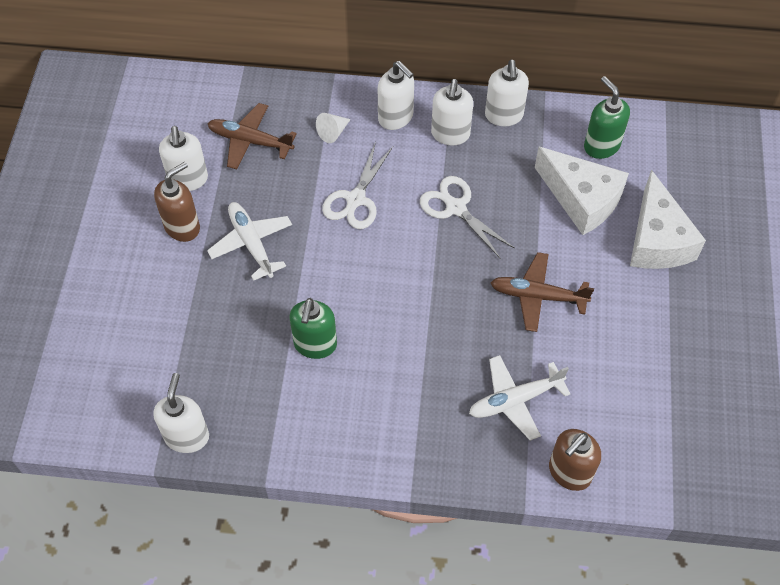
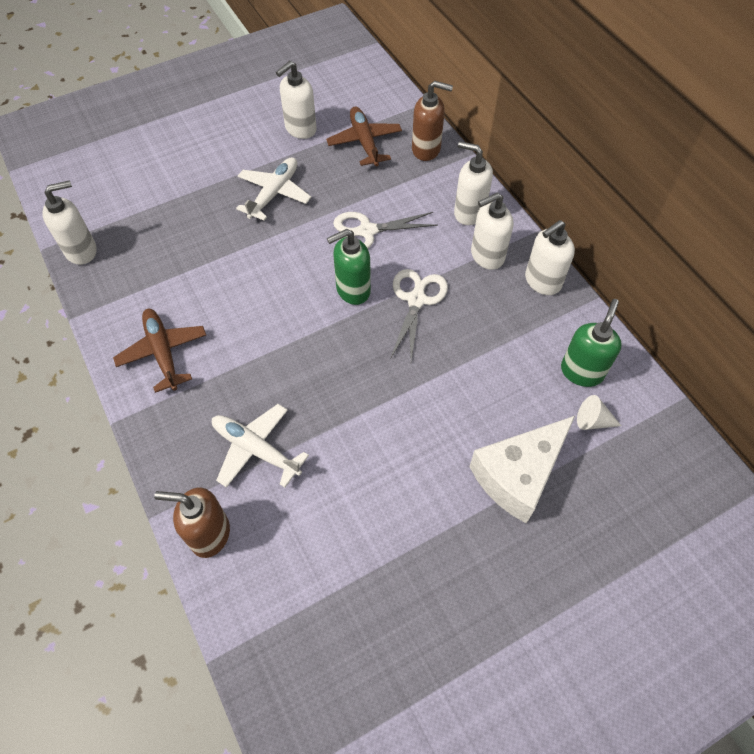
camera: 55 degrees right, 0 degrees up
(182, 227) = (257, 149): brown soap dispenser -> brown soap dispenser (426, 149)
(315, 345) = (212, 281): green soap dispenser -> green soap dispenser (352, 290)
(333, 132) = (417, 183): white cone -> white cone (593, 421)
(396, 117) = (469, 212): white soap dispenser -> white soap dispenser turned 105 degrees clockwise
(538, 296) = (376, 409): brown plane -> brown plane (163, 353)
(581, 199) = (508, 387): white cheese -> none

